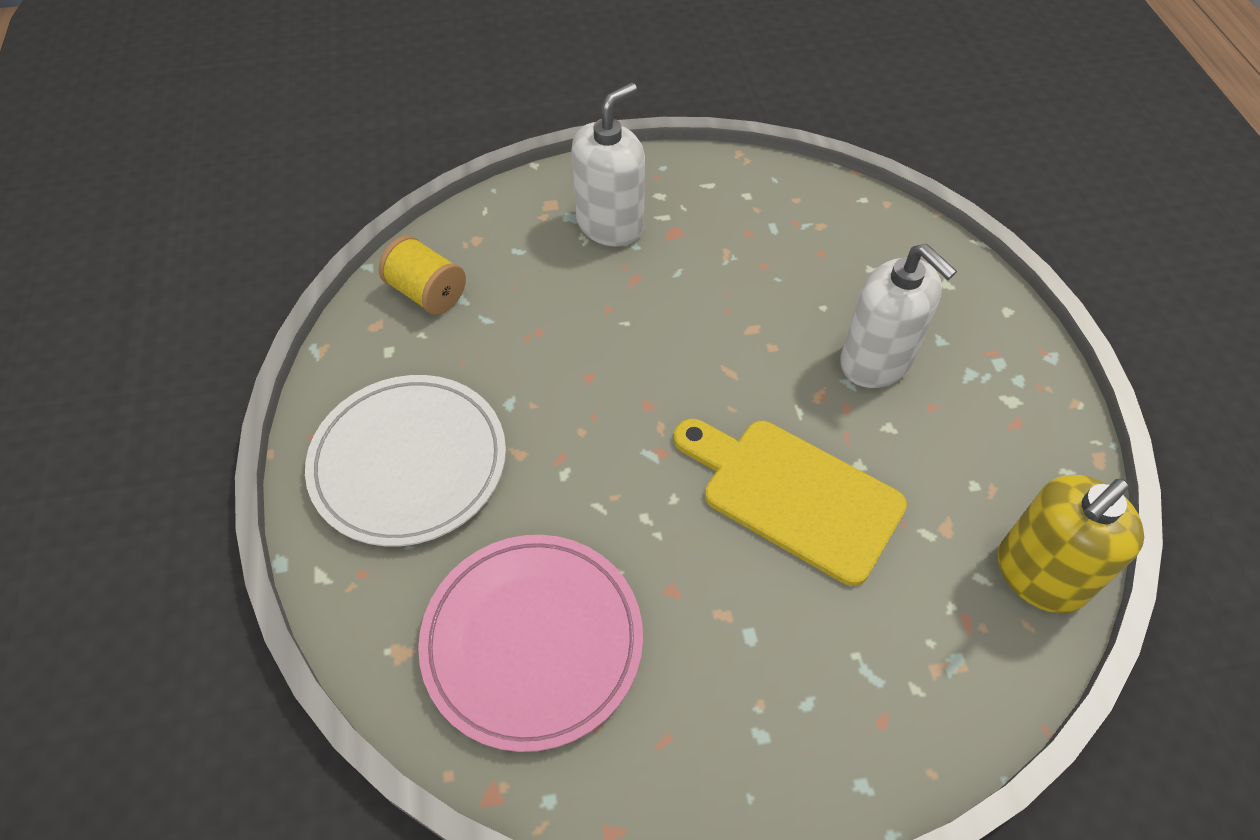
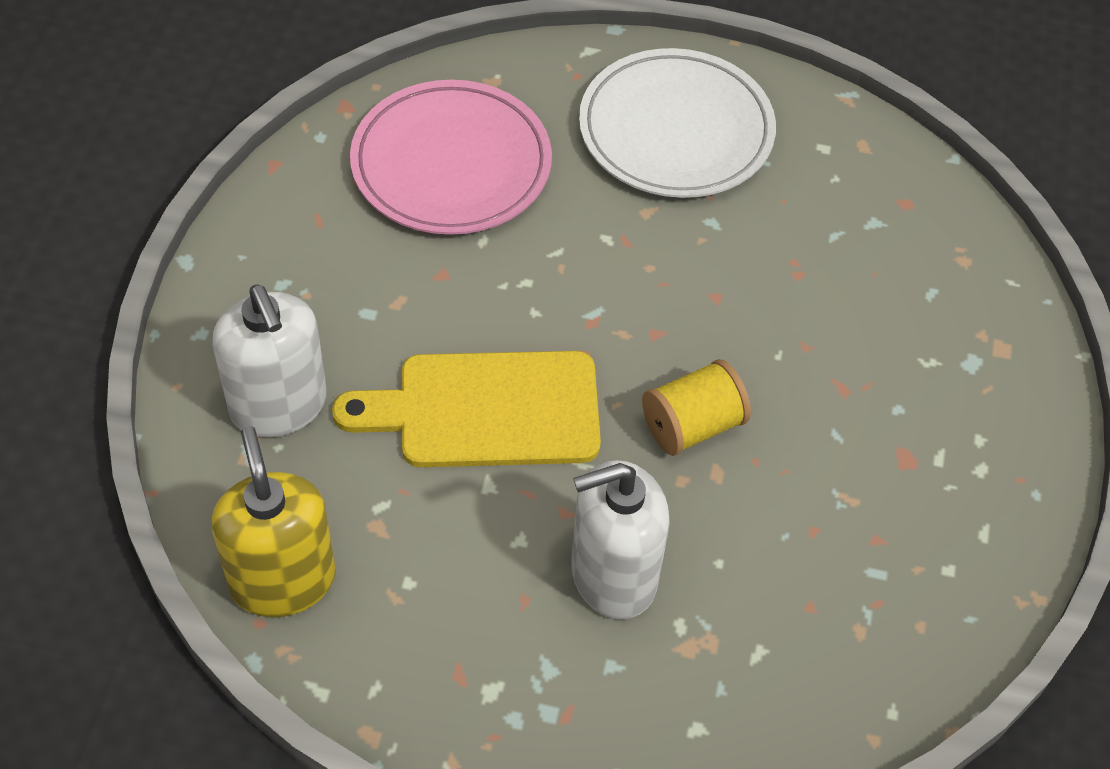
camera: 110 degrees right, 0 degrees up
(427, 293) = (894, 196): yellow spool -> yellow spool (692, 425)
(610, 225) = (944, 396): white soap dispenser -> white soap dispenser (278, 405)
(793, 495) = (486, 410): yellow cutting board -> yellow cutting board turned 150 degrees counterclockwise

